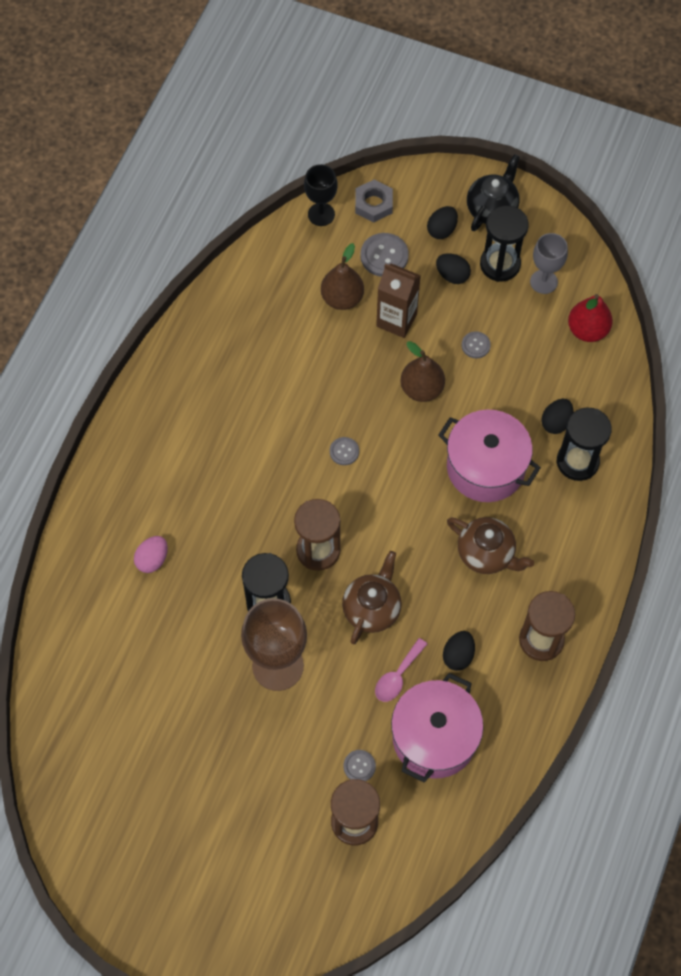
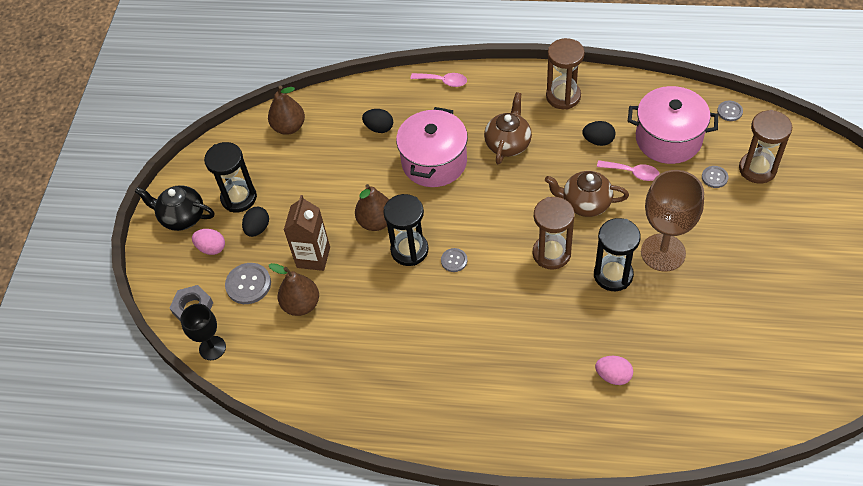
camera: 100 degrees left, 10 degrees down
(442, 230) = (211, 248): black egg -> pink egg
(475, 345) = (323, 195): grey button -> grey button (729, 111)
(543, 282) = (249, 165): grey goblet -> none
(577, 461) = (409, 108): black hourglass -> black hourglass (409, 250)
(587, 330) = (289, 127): red pear -> brown pear
(609, 510) = (443, 81): none -> pink spoon

